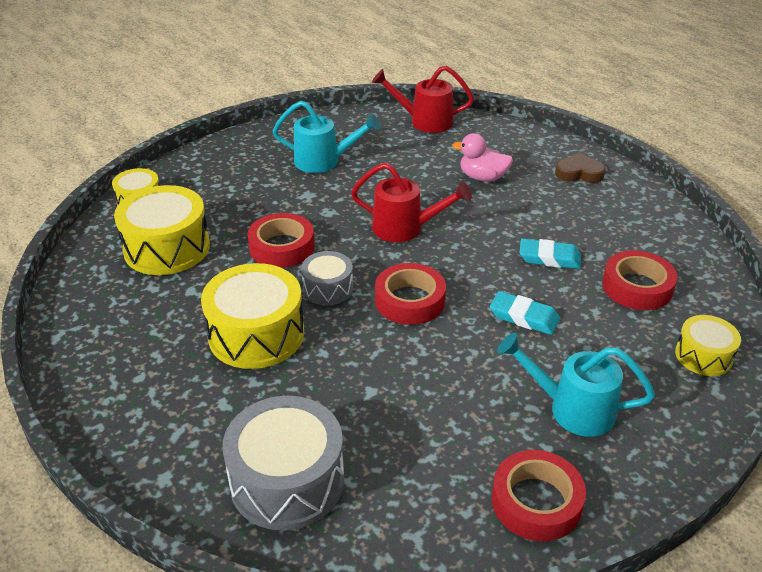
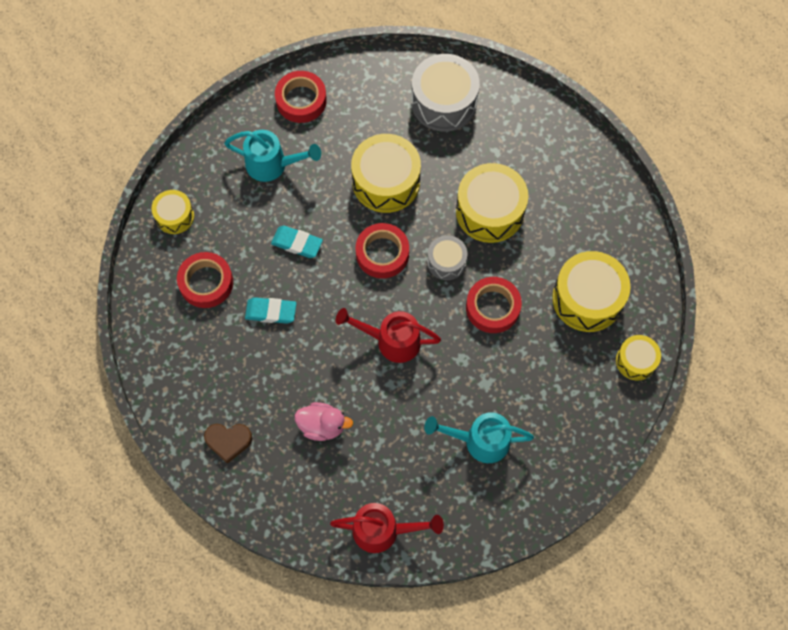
camera: 175 degrees right, 30 degrees up
(397, 376) = (386, 182): none -> yellow drum

